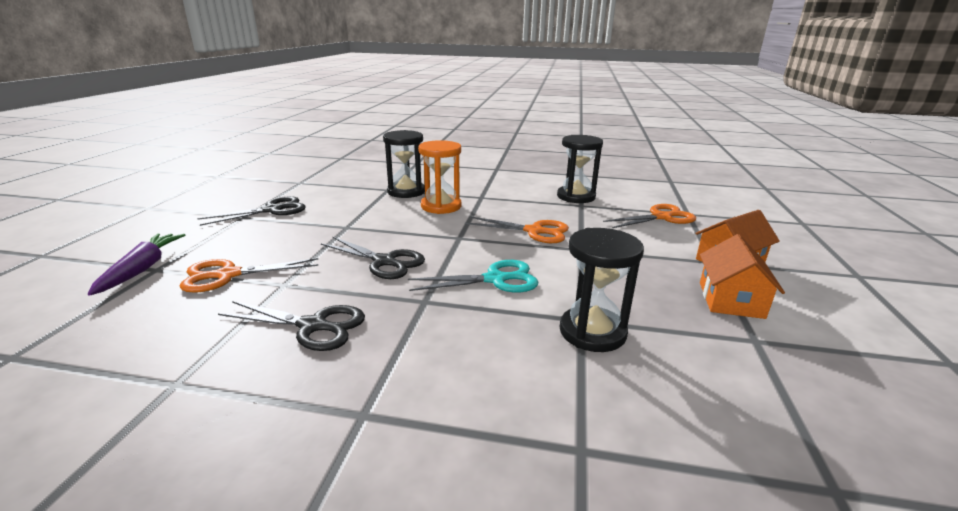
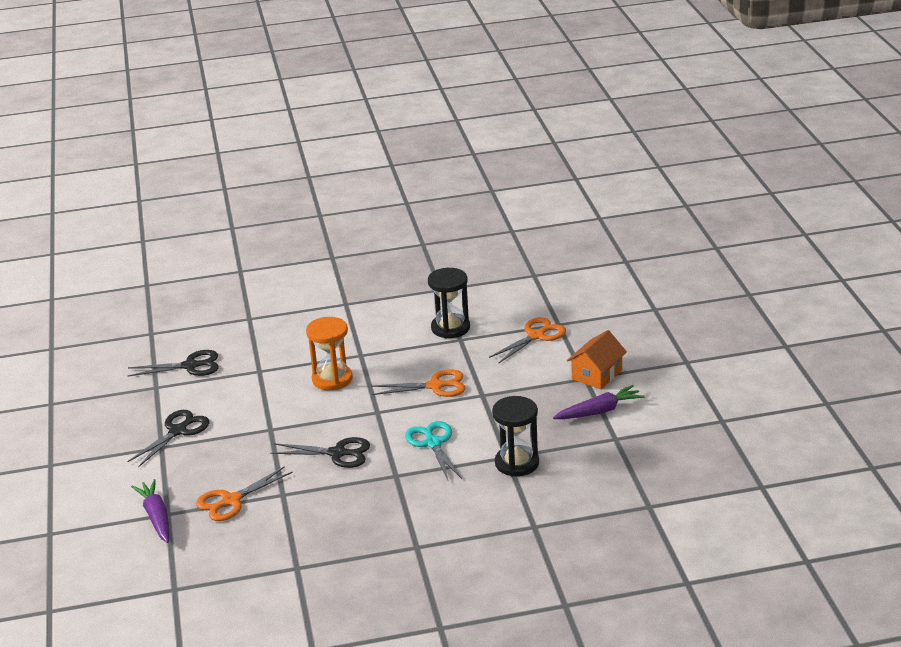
camera: 20 degrees left, 5 degrees up
(313, 326) = (338, 514): black scissors -> black scissors (190, 366)
(406, 191) = (281, 368): black hourglass -> none
(495, 279) = (433, 443): turquoise scissors -> turquoise scissors turned 75 degrees counterclockwise
(730, 300) = (599, 411): orange house -> purple carrot

